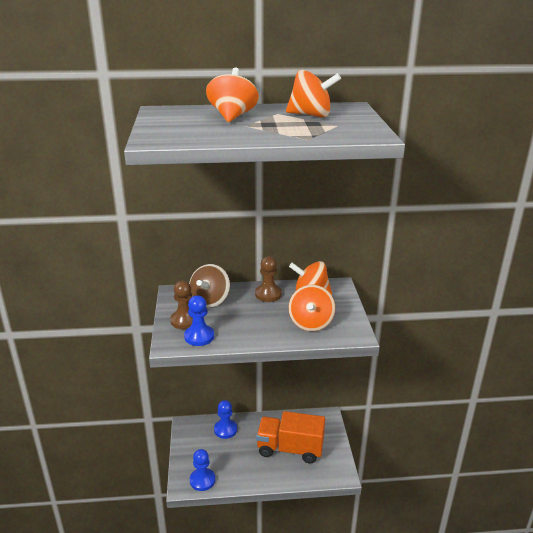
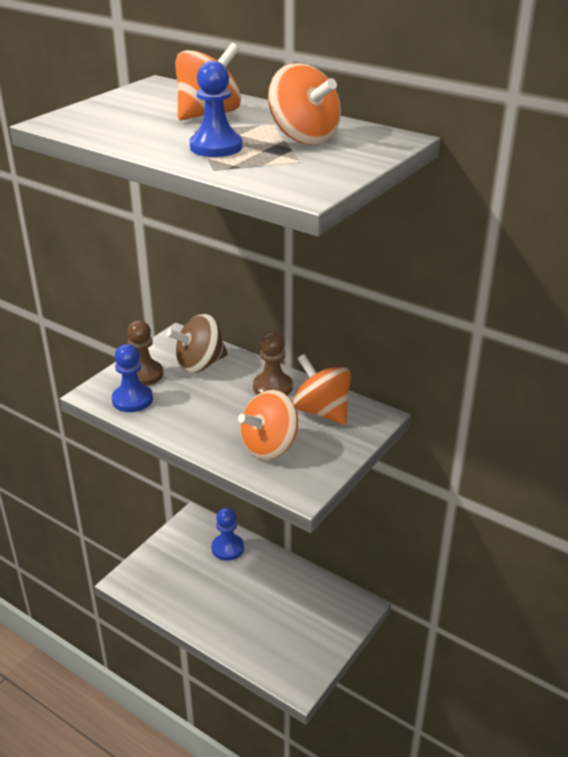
camera: 40 degrees right, 5 degrees up
(202, 480) = (147, 588): blue pawn -> blue pawn (216, 147)
(290, 449) = (273, 615): orange truck -> none

